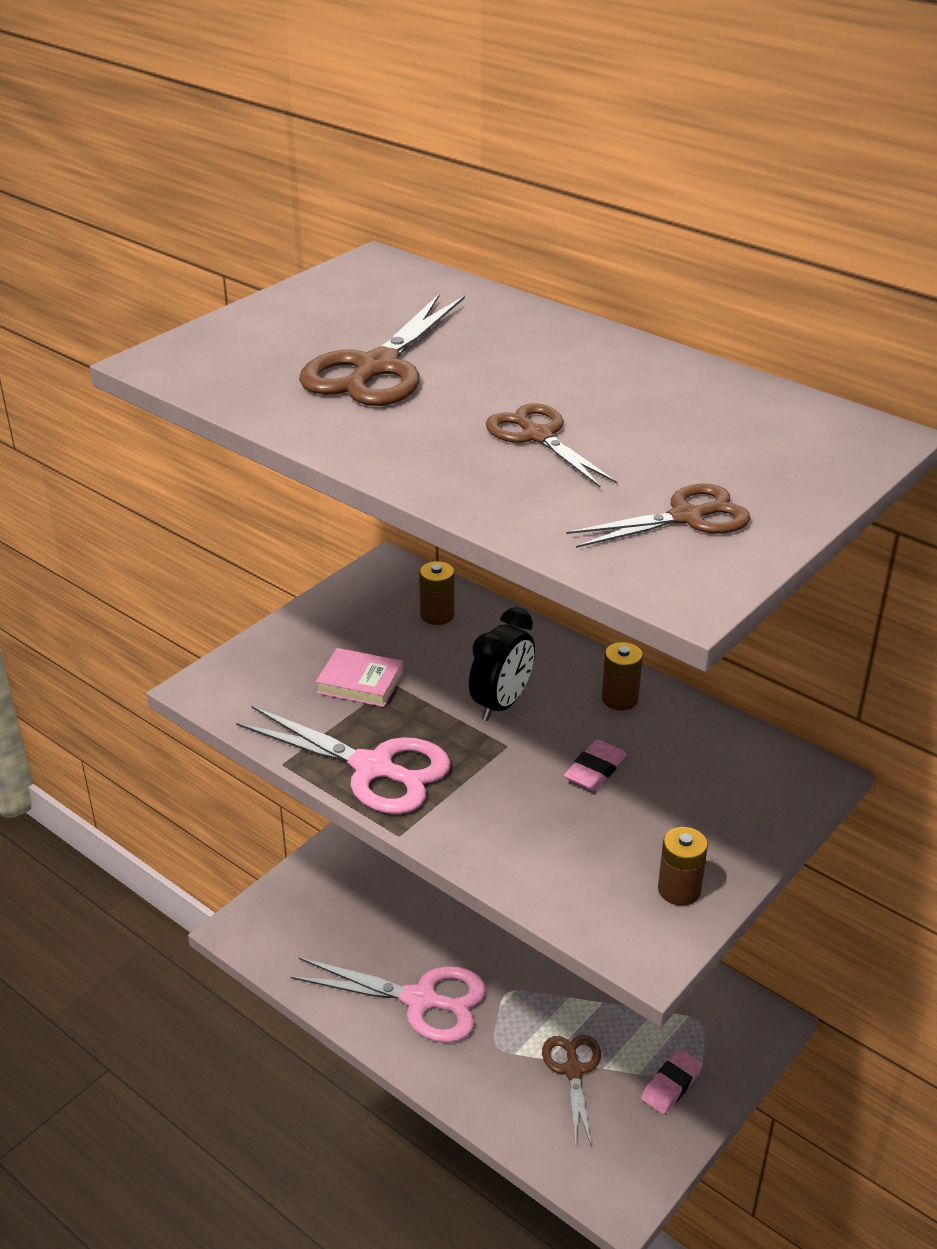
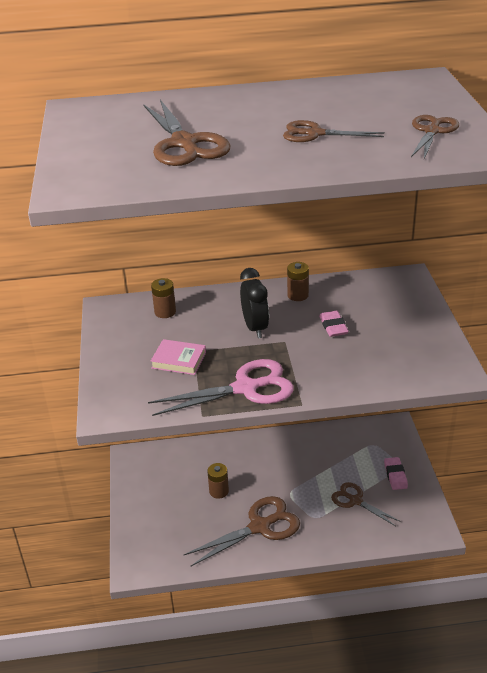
camera: 45 degrees left, 0 degrees up
(360, 683) = (179, 360): pink book -> pink book turned 45 degrees clockwise
(420, 1000) = (260, 526): pink scissors -> brown scissors
(679, 890) = (432, 345): brown battery -> brown battery (219, 491)

